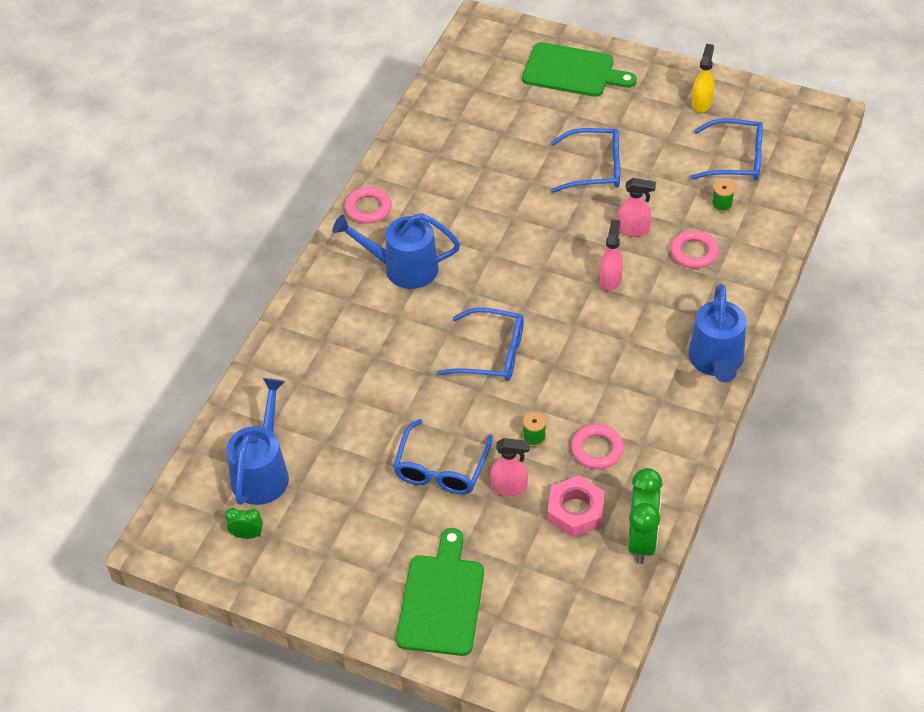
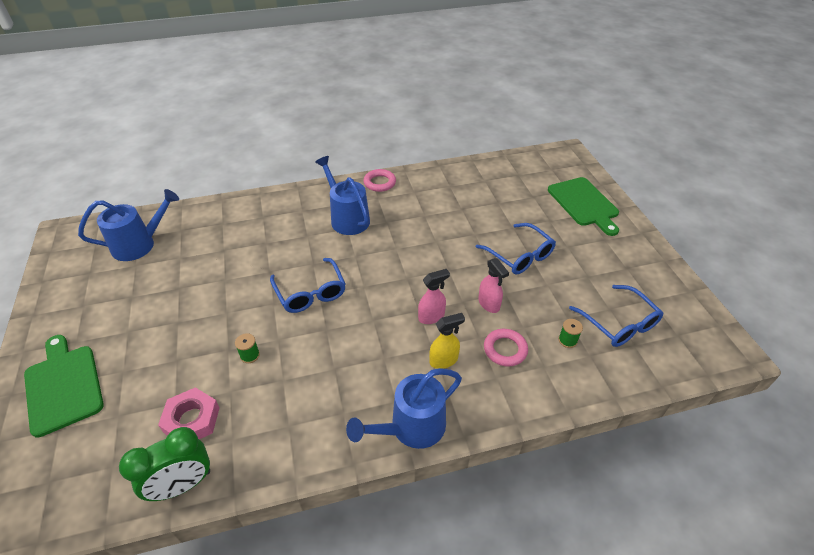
camera: 50 degrees right, 5 degrees down
(247, 535) = (84, 263): green clock -> none
(441, 468) = (190, 321): blue glasses -> none
(441, 600) = (63, 386): green cutting board -> green cutting board turned 90 degrees counterclockwise
(509, 487) = (193, 367): pink spray bottle -> none
(597, 449) = (262, 399): pink ring -> none
(701, 103) = (643, 276): yellow spray bottle -> yellow spray bottle (444, 360)

